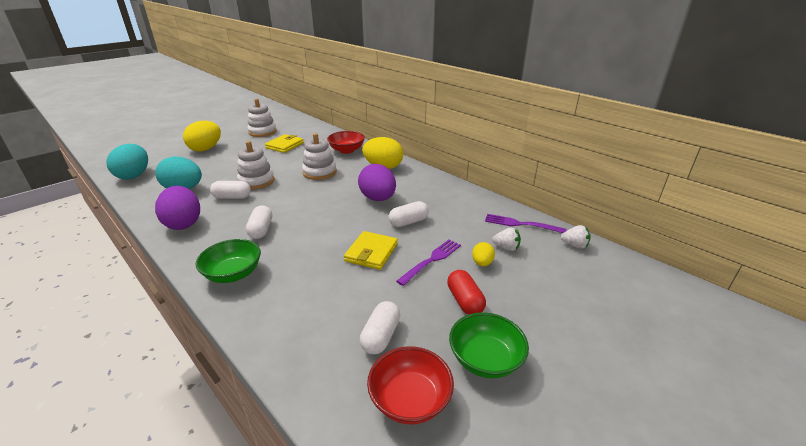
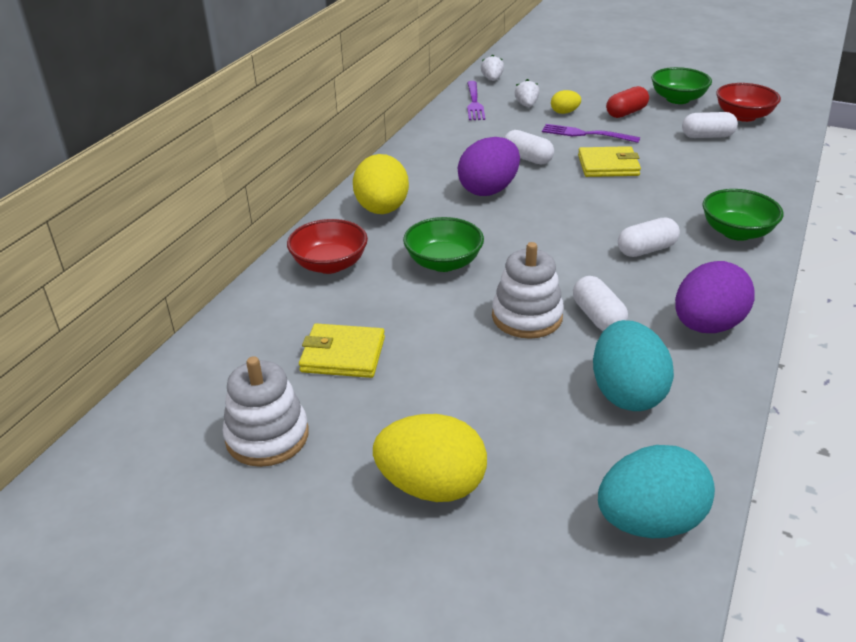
camera: 110 degrees left, 5 degrees up
(319, 172) = (443, 262): white stacking toy -> green bowl

